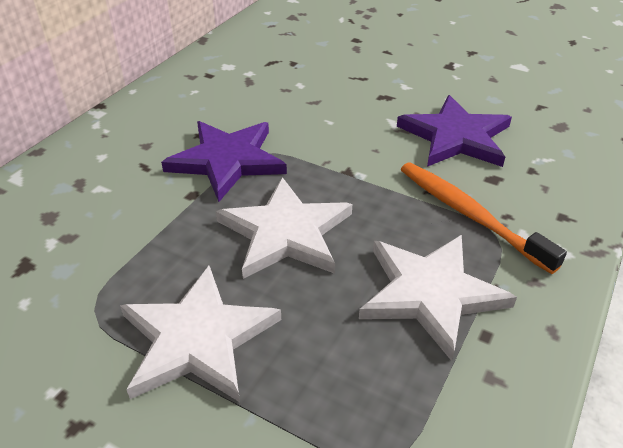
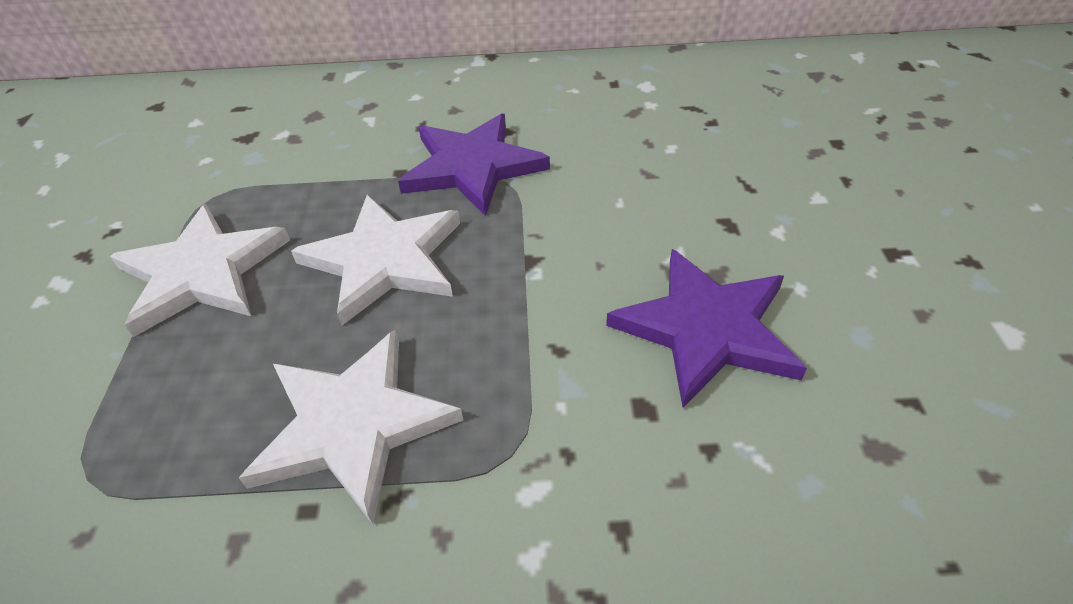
camera: 60 degrees right, 5 degrees up
(469, 214) = (535, 409): orange toothbrush -> none

